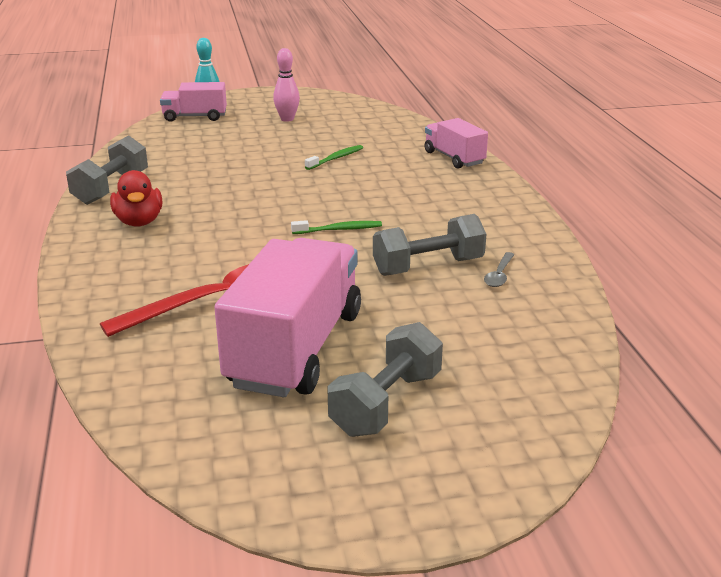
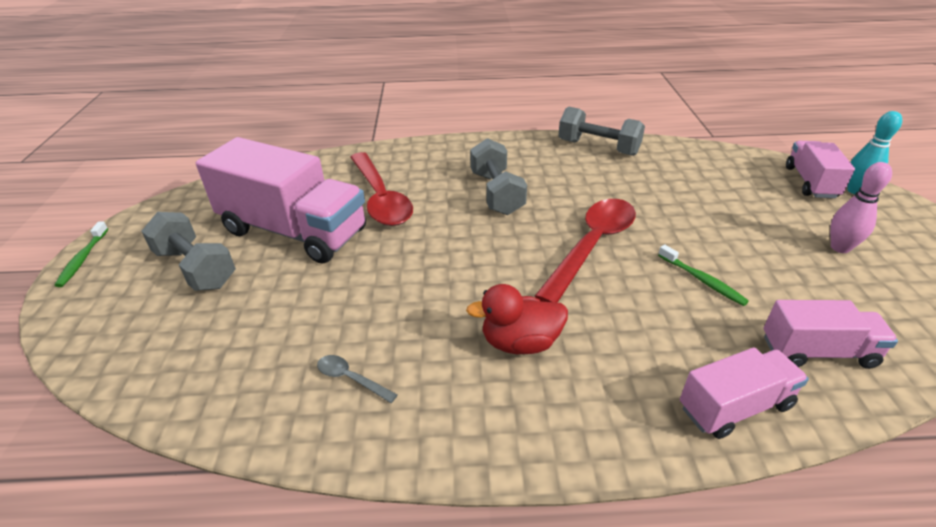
camera: 100 degrees right, 10 degrees up
(139, 222) = (529, 162): red duck -> red duck (520, 343)
(299, 192) = (592, 246): none -> red spoon
(339, 230) = (494, 267): green toothbrush -> green toothbrush (83, 258)
(398, 136) = (817, 351): none -> pink truck
(428, 267) = (392, 322): grey dumbbell -> grey dumbbell (496, 193)

